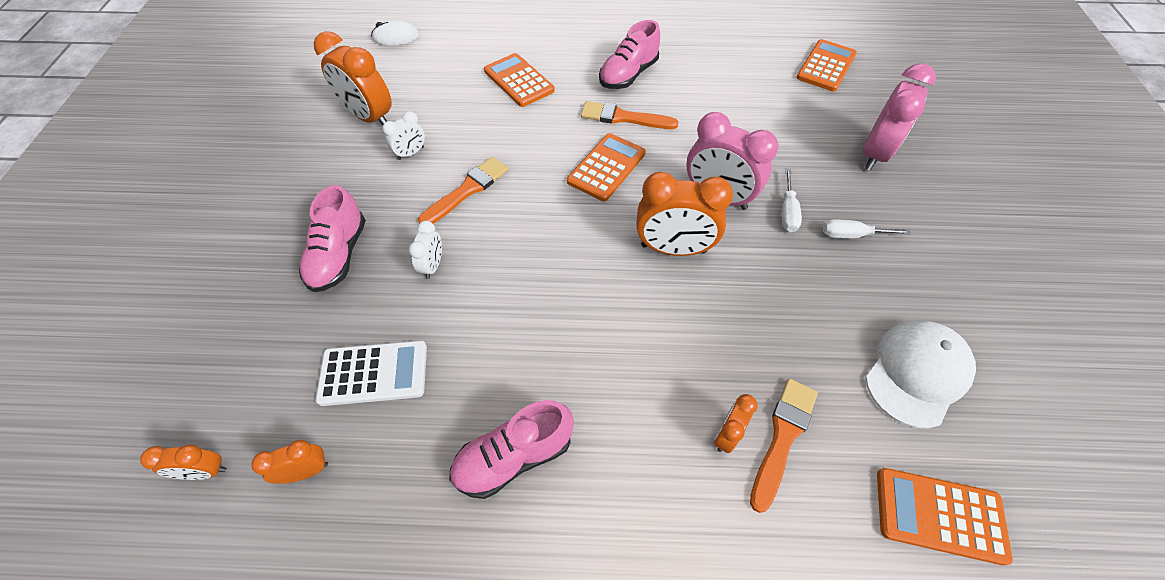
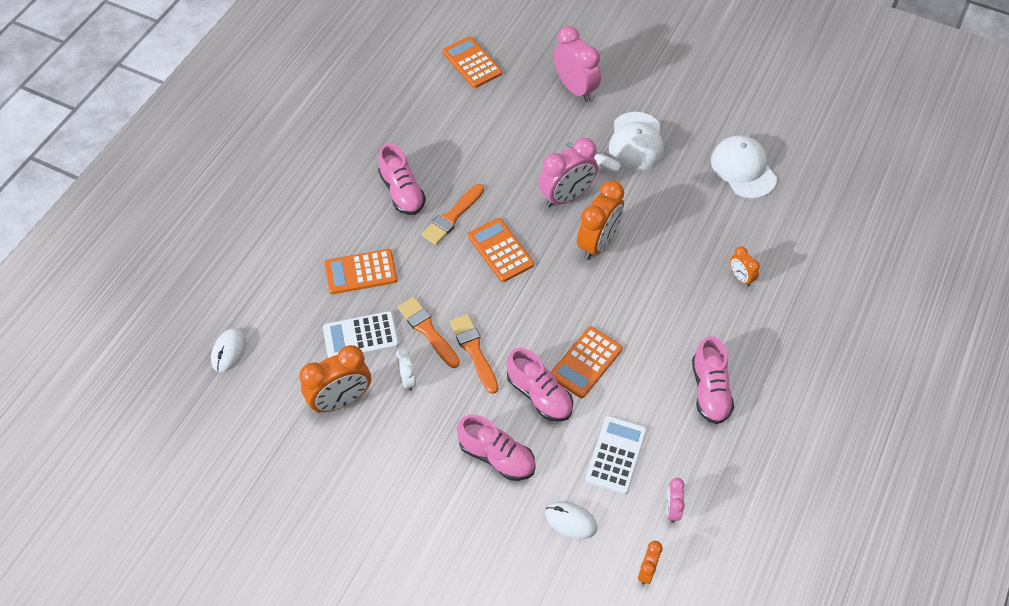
camera: 65 degrees left, 0 degrees up
(268, 356) = (571, 521): none -> white mouse
(307, 471) = (672, 509): orange clock -> pink clock
(433, 265) = (539, 395): white clock -> pink shoe
(446, 105) = (361, 336): none -> white calculator
(782, 437) = (753, 252): orange brush -> orange brush (427, 330)
(851, 235) = (636, 141): white screwdriver -> white cap
(939, 515) = (820, 208): orange calculator -> orange calculator (586, 362)

